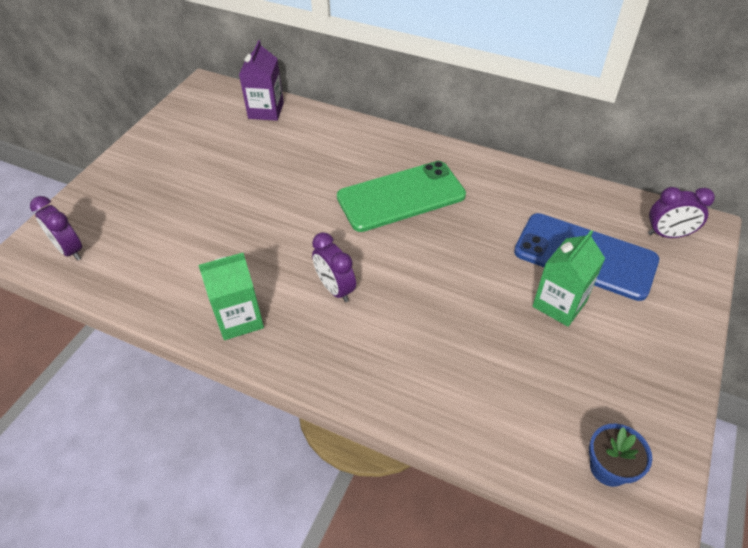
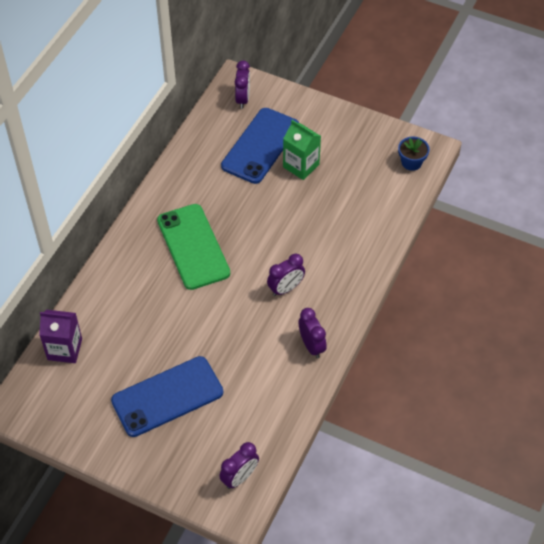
camera: 90 degrees left, 5 degrees up
(193, 186) = (167, 396): none -> blue phone
(239, 319) = (311, 346): green carton -> purple clock

